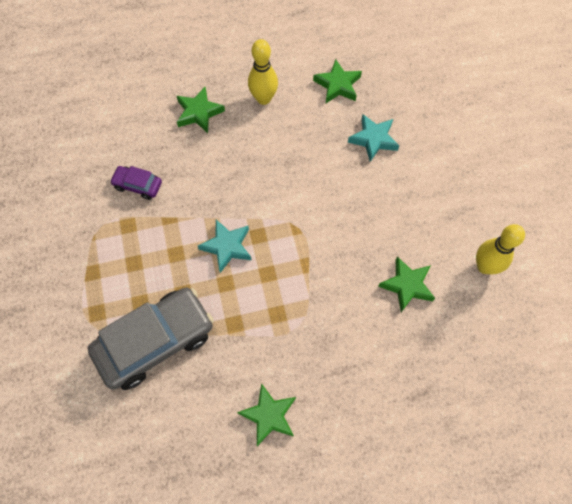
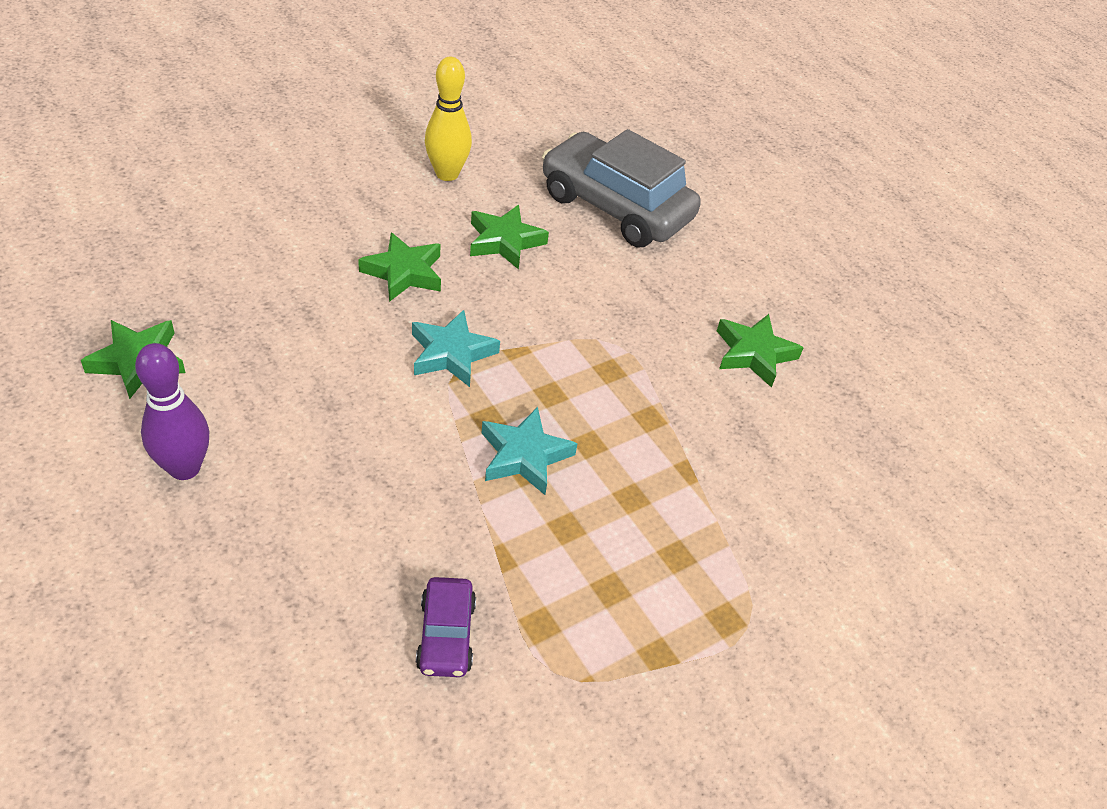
camera: 115 degrees left, 20 degrees down
(155, 342) = (728, 513): grey car -> grey car (615, 207)
(199, 112) = (237, 573): green star -> green star (404, 272)
(263, 98) = (184, 468): yellow bowling pin -> purple bowling pin
(373, 139) = (256, 300): turquoise star -> turquoise star (451, 353)

